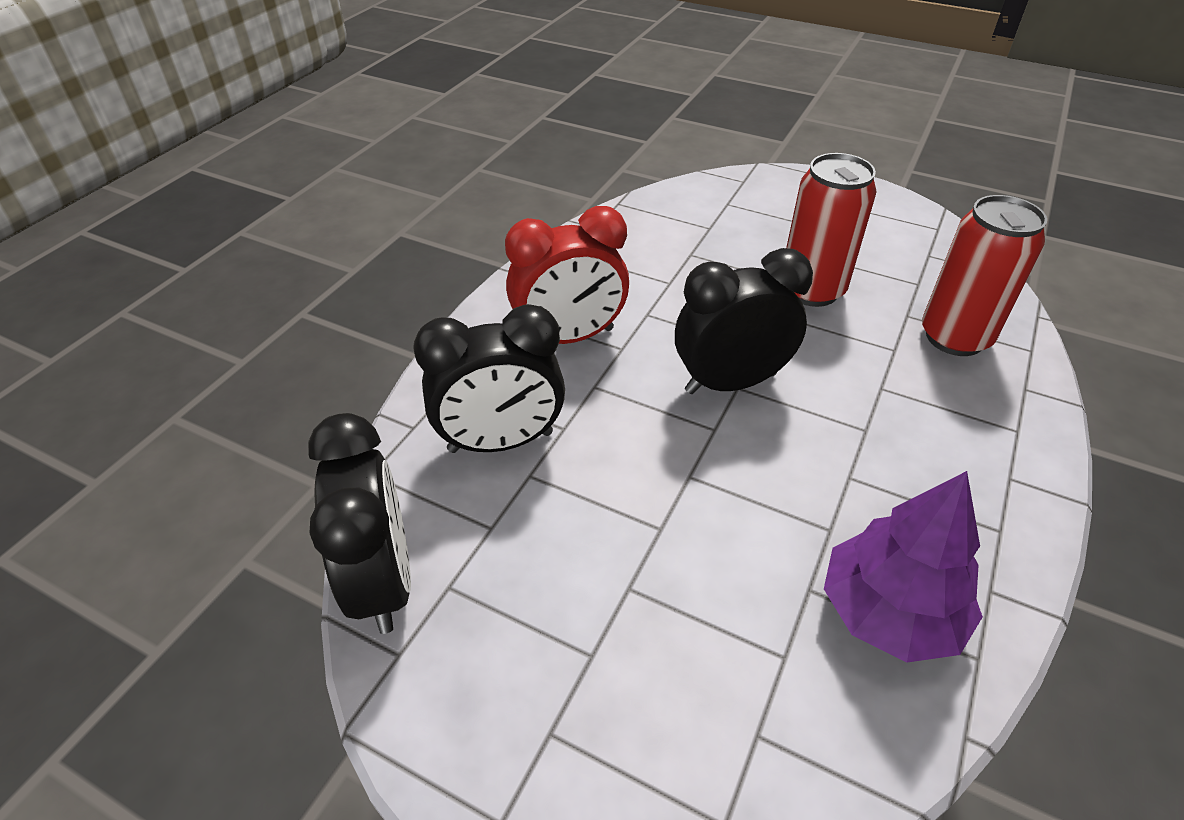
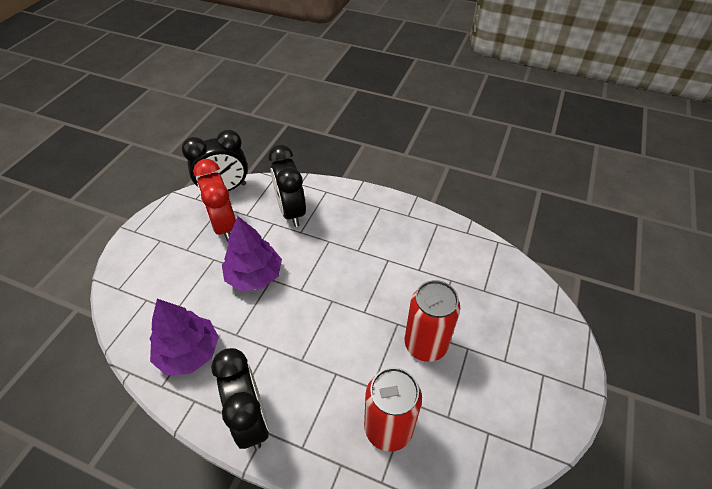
camera: 85 degrees right, 5 degrees up
(569, 338) = (363, 228): red clock -> red clock (224, 226)
(681, 503) = (254, 276): none -> purple tree
(730, 383) = (334, 297): black clock -> black clock (251, 419)

